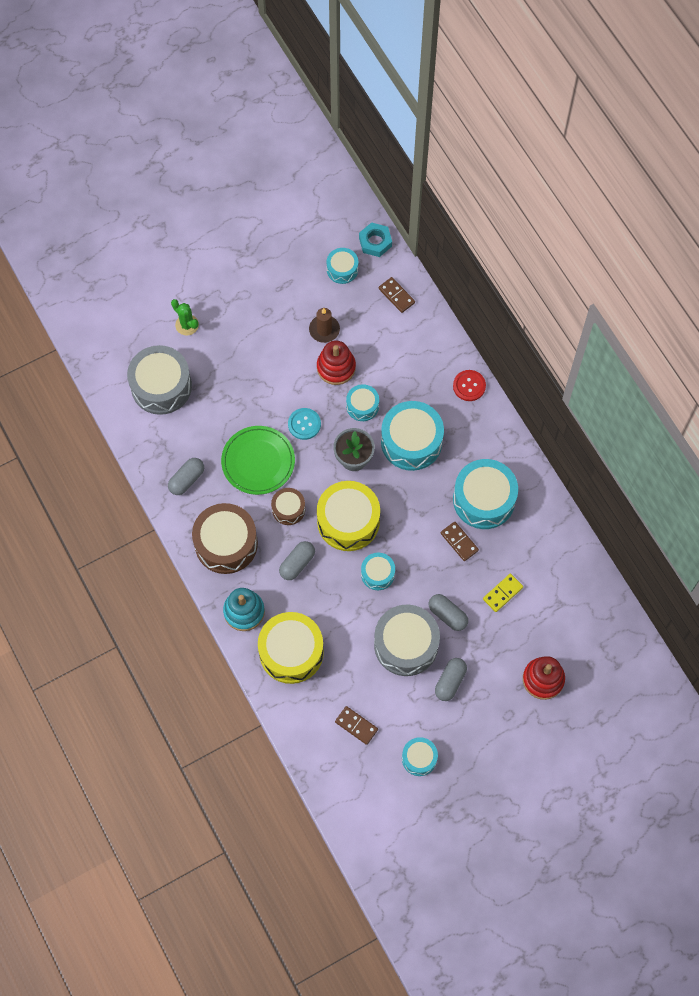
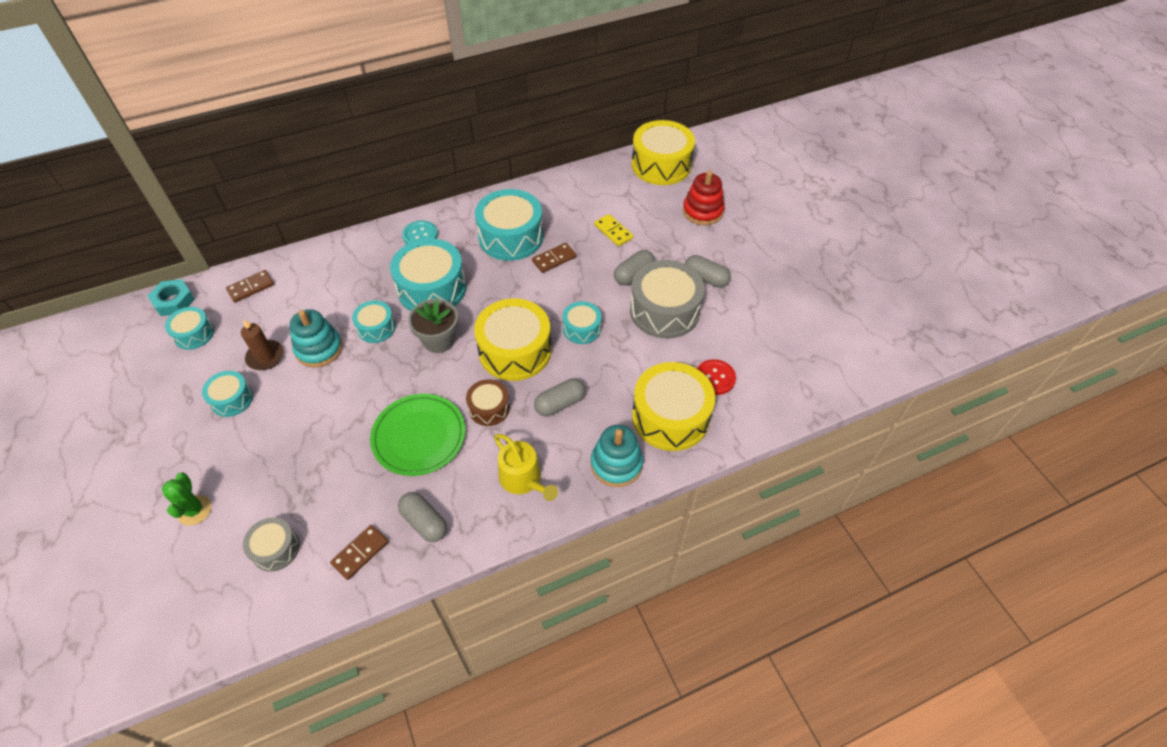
camera: 85 degrees left, 15 degrees down
(161, 386) = (275, 549): grey drum -> grey drum, size x0.54
(187, 325) = (194, 510): green cactus -> green cactus turned 60 degrees counterclockwise
(226, 544) = (523, 479): brown drum -> yellow watering can
(297, 563) = (560, 404): grey capsule -> grey capsule turned 75 degrees counterclockwise
(304, 424) = (382, 385): turquoise button -> turquoise button (420, 235)
(336, 367) = (319, 349): red stacking toy -> turquoise stacking toy
(356, 726) = (757, 360): brown domino -> brown domino (360, 553)
(419, 758) = (789, 309): turquoise drum -> turquoise drum (232, 399)
(469, 386) = (381, 237): red button -> red button (715, 378)
(610, 636) = (661, 165): none -> yellow drum

